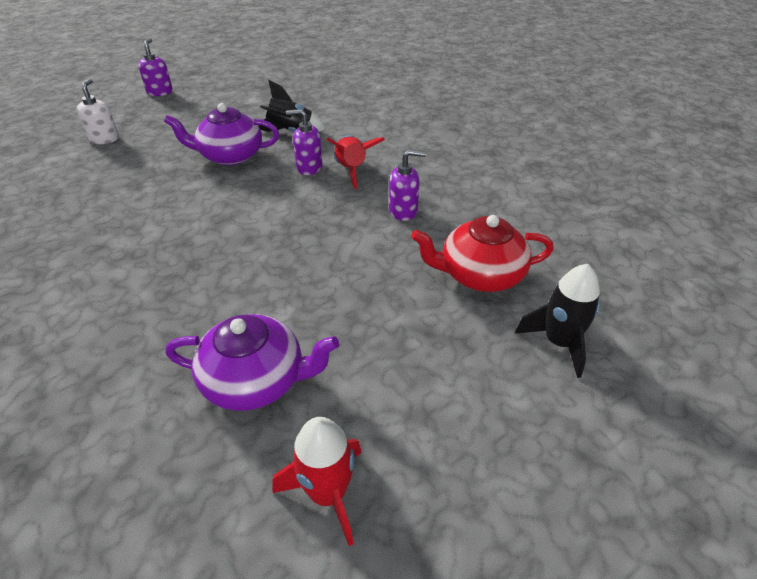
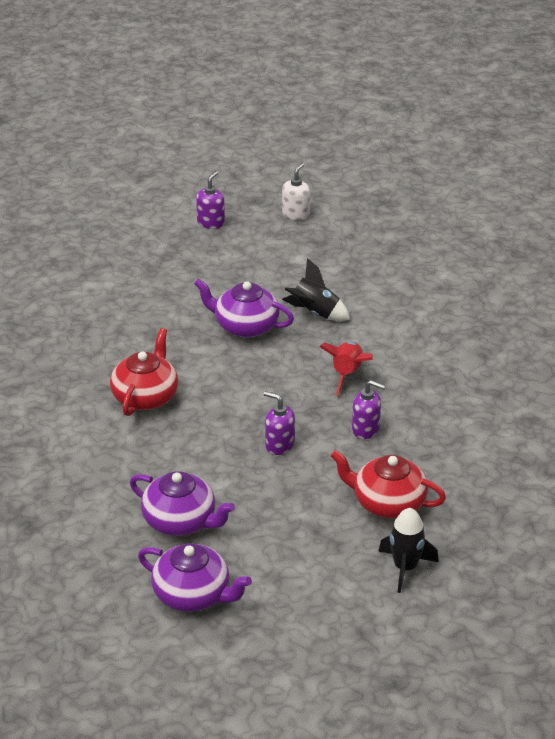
camera: 25 degrees right, 5 degrees down
(104, 139) = (140, 273): white soap dispenser -> white soap dispenser (296, 214)
(149, 244) = (145, 396): none -> red teapot
(309, 167) = (310, 360): purple soap dispenser -> purple soap dispenser (279, 445)
(328, 493) = (193, 595): red rocket -> purple teapot

